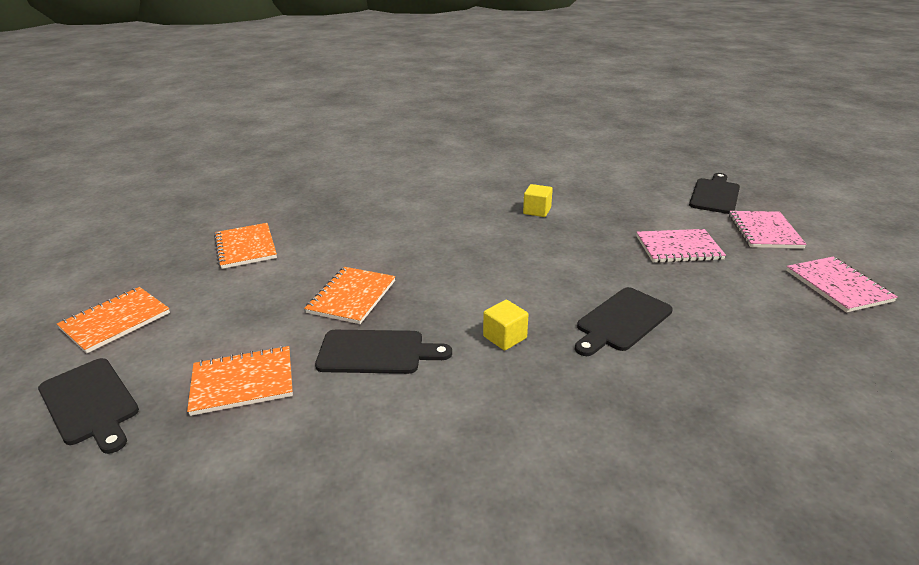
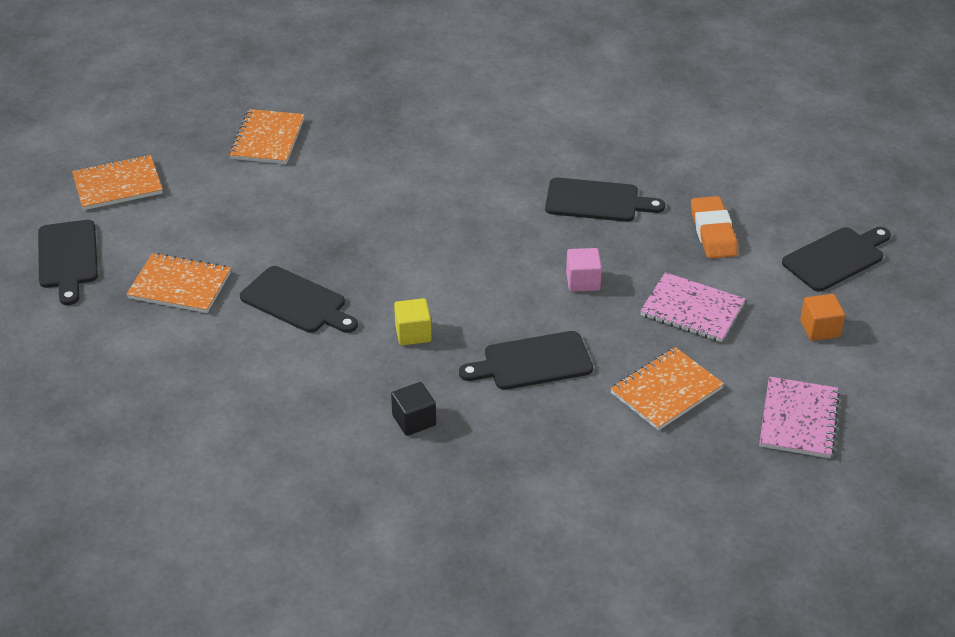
camera: 30 degrees right, 10 degrees up
(352, 297) = (320, 237): orange notebook -> orange notebook (666, 391)
(537, 211) = (597, 201): yellow cube -> black cutting board
(586, 408) = (414, 420): none -> black cube
(587, 256) = (583, 281): none -> pink cube
(629, 204) = (713, 232): none -> orange eraser
(764, 231) = (819, 329): pink notebook -> orange cube

